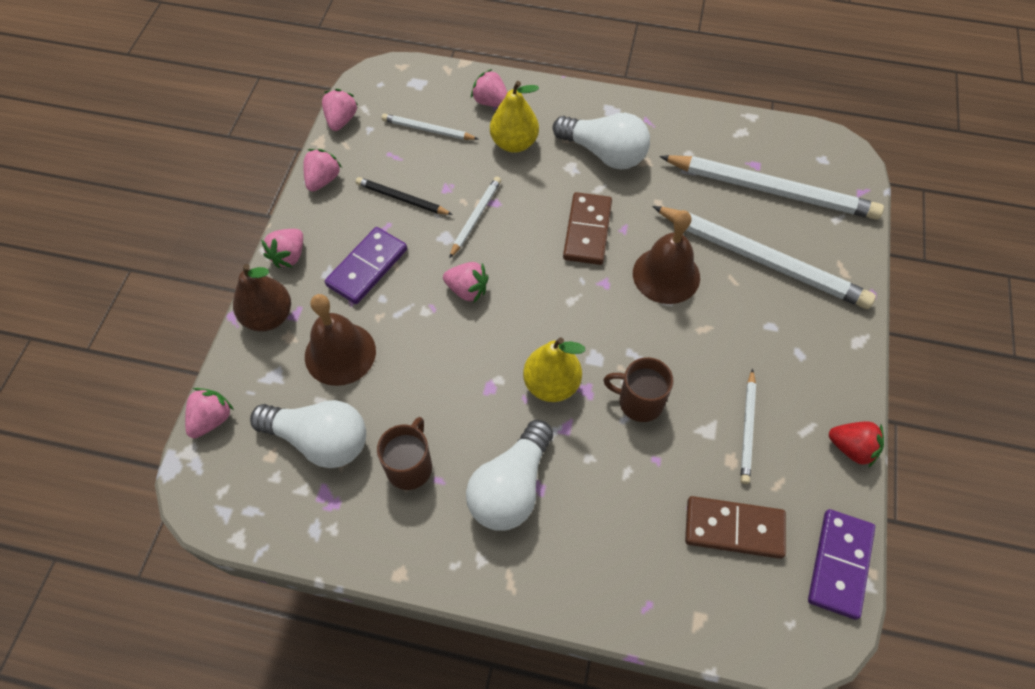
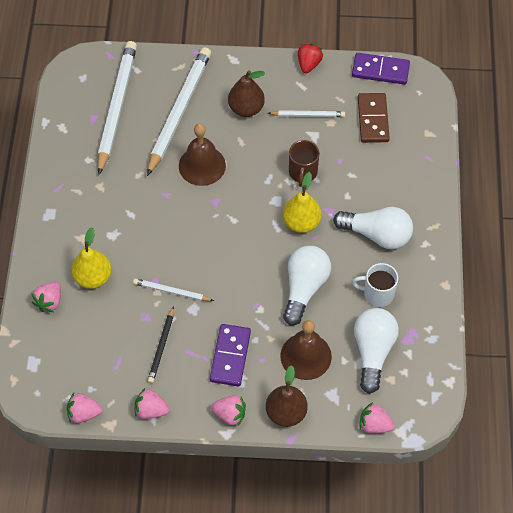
camera: 100 degrees left, 0 degrees up
(367, 267) = (230, 356): purple domino -> purple domino turned 75 degrees clockwise
(410, 466) = (377, 294): brown mug -> white mug
(428, 130) = (87, 343): white pencil -> none
(467, 290) = (237, 285): pink strawberry -> none
(587, 231) = (172, 217): brown domino -> none
(604, 153) = (95, 214): white light bulb -> white light bulb (304, 288)
(764, 344) = (246, 108): none -> brown pear

